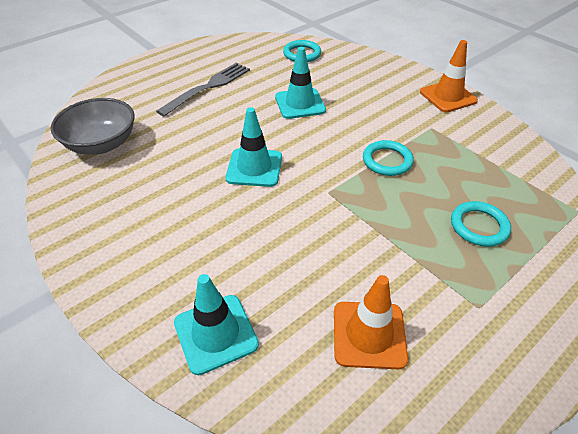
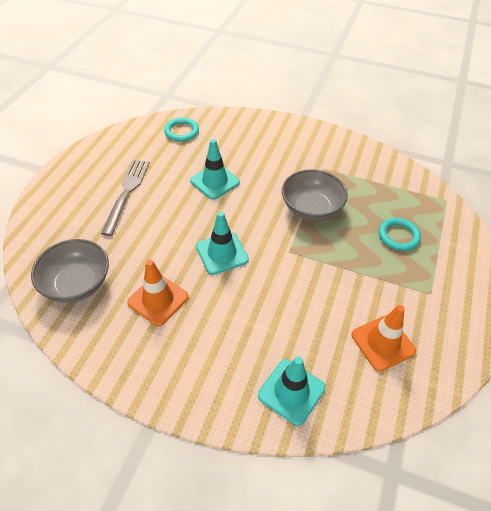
camera: 30 degrees left, 5 degrees up
(387, 161) = (311, 208): turquoise ring -> grey bowl
(448, 96) = (317, 136): orange traffic cone -> orange traffic cone (158, 300)

